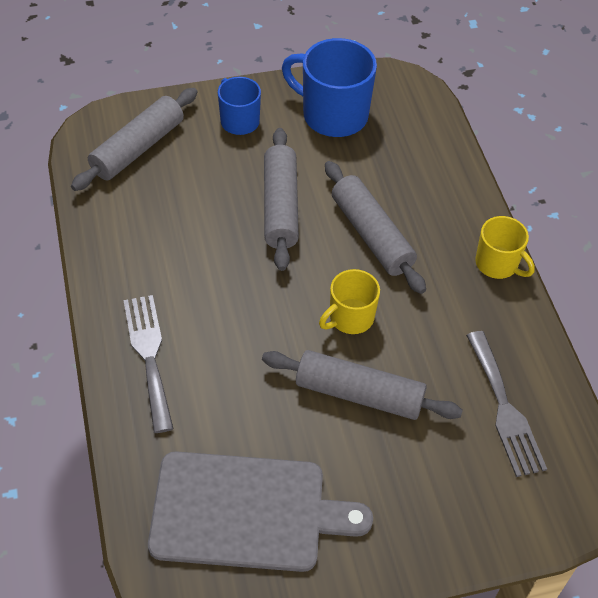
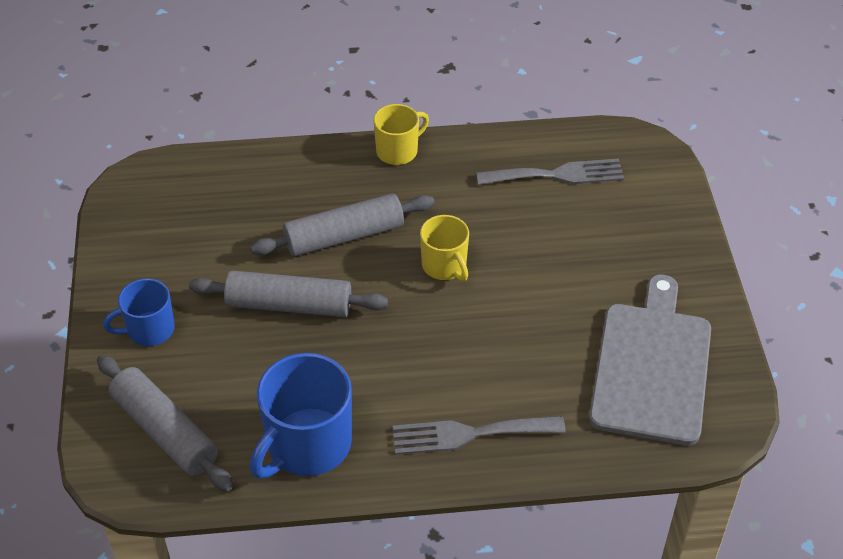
camera: 80 degrees left, 5 degrees down
(333, 115) = (165, 245): blue mug -> blue mug (307, 445)
(359, 394) = (533, 270): grey rolling pin -> none

